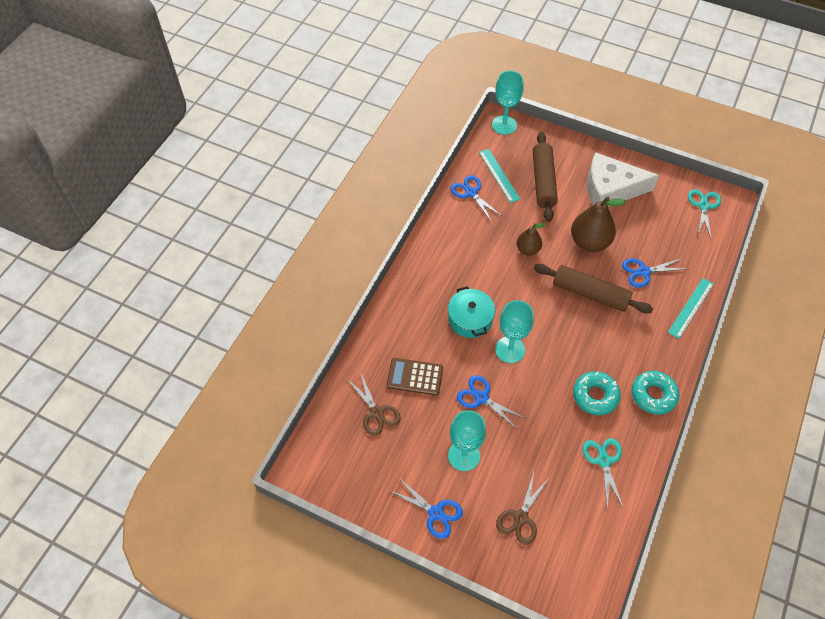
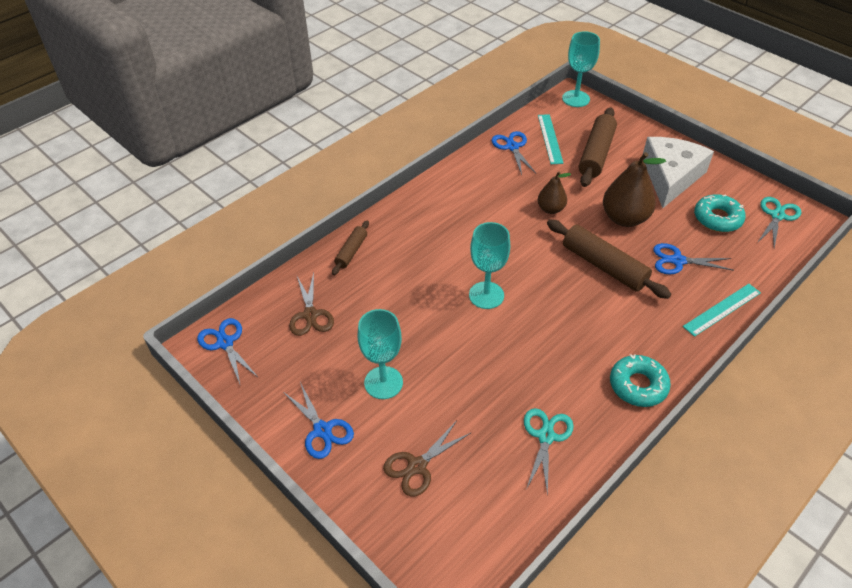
camera: 20 degrees right, 10 degrees down
(382, 341) = (351, 251): none -> brown rolling pin
(415, 377) = (369, 293): brown calculator -> none
(470, 319) = (456, 256): turquoise pot -> none
(481, 398) = (431, 332): blue scissors -> blue scissors (225, 343)
(595, 396) = (565, 366): turquoise donut -> turquoise donut (717, 218)
(610, 189) = (670, 176): white cheese -> white cheese turned 90 degrees clockwise

